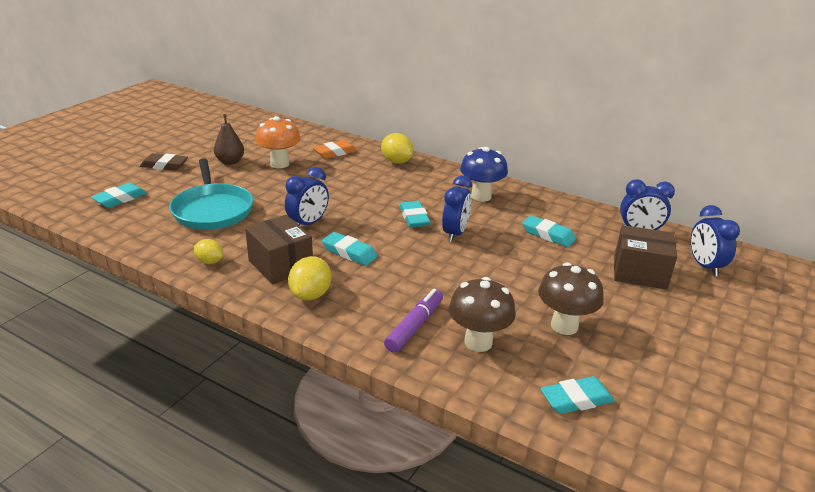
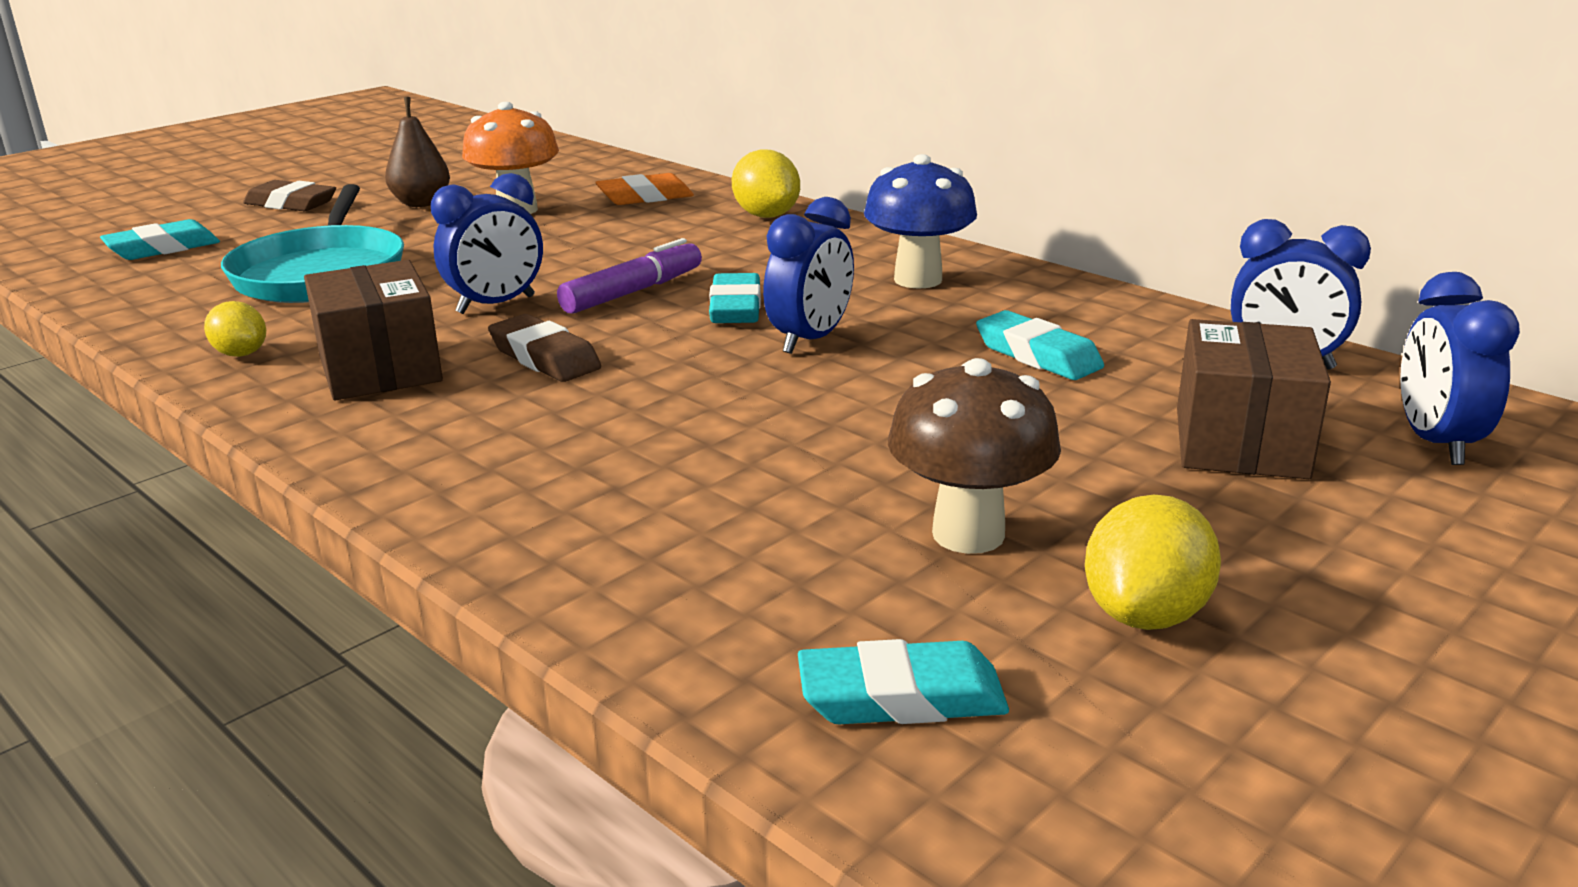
camera: 15 degrees right, 5 degrees down
(311, 295) = (400, 424): yellow lemon -> yellow lemon (1145, 614)
(349, 252) = (545, 358): turquoise eraser -> brown eraser
(414, 326) = (589, 501): purple marker -> purple marker (633, 292)
(478, 342) = (721, 547): brown mushroom -> none
(639, 273) = (1240, 443): brown box -> brown box turned 75 degrees clockwise

